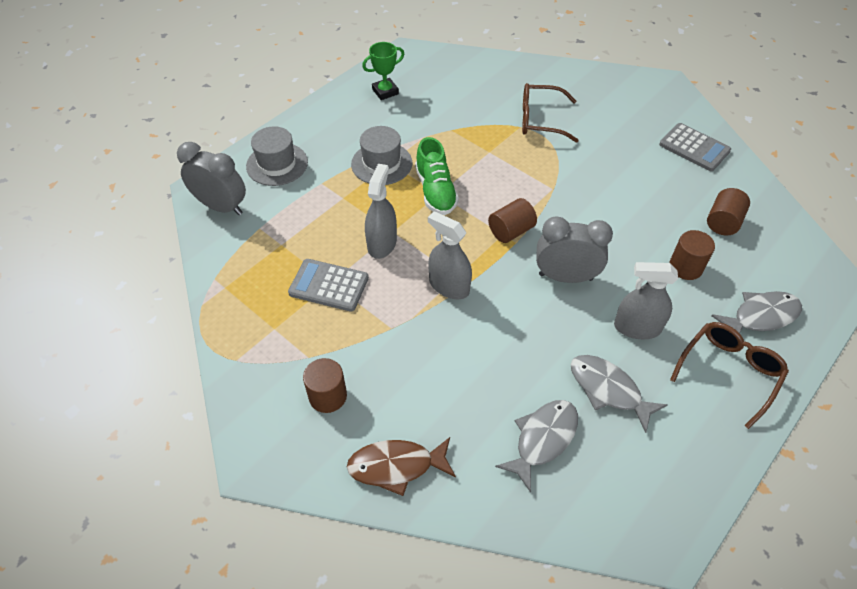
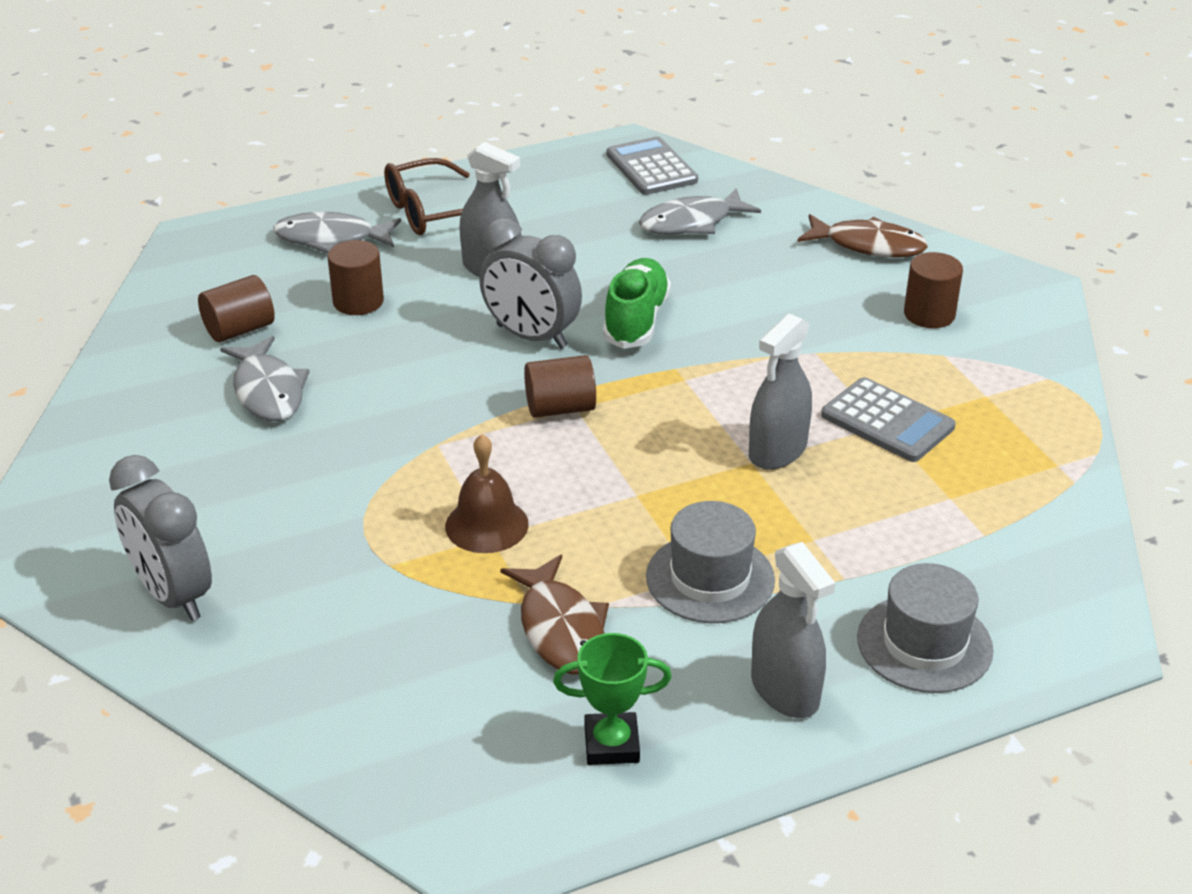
camera: 155 degrees left, 15 degrees down
(221, 207) = (1052, 592): grey clock -> grey clock (173, 595)
(431, 124) = (560, 629): none -> brown fish
(435, 191) = (639, 500): green shoe -> green shoe (636, 320)
(449, 286) = (705, 372): grey spray bottle -> grey spray bottle (785, 690)
(495, 156) = (486, 525): none -> brown bell
(540, 120) = (339, 565): brown glasses -> none
(608, 390) = (583, 235): grey fish -> grey fish (268, 391)
(694, 148) = (134, 431): grey calculator -> grey calculator (651, 168)

